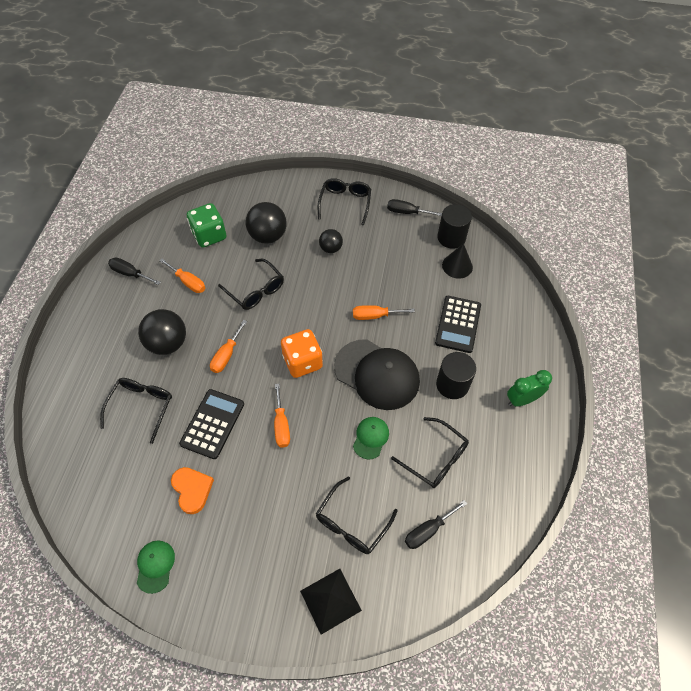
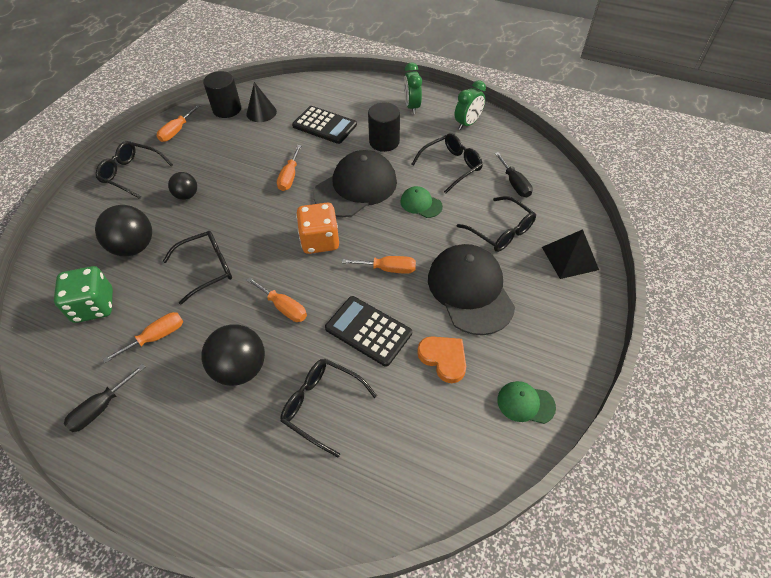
camera: 75 degrees left, 5 degrees down
(192, 490) = (443, 359): orange heart -> orange heart turned 60 degrees clockwise
(269, 502) = (470, 290): none -> black cap
(407, 212) = (176, 131): black screwdriver -> orange screwdriver
(514, 465) = (467, 124): none -> green clock

